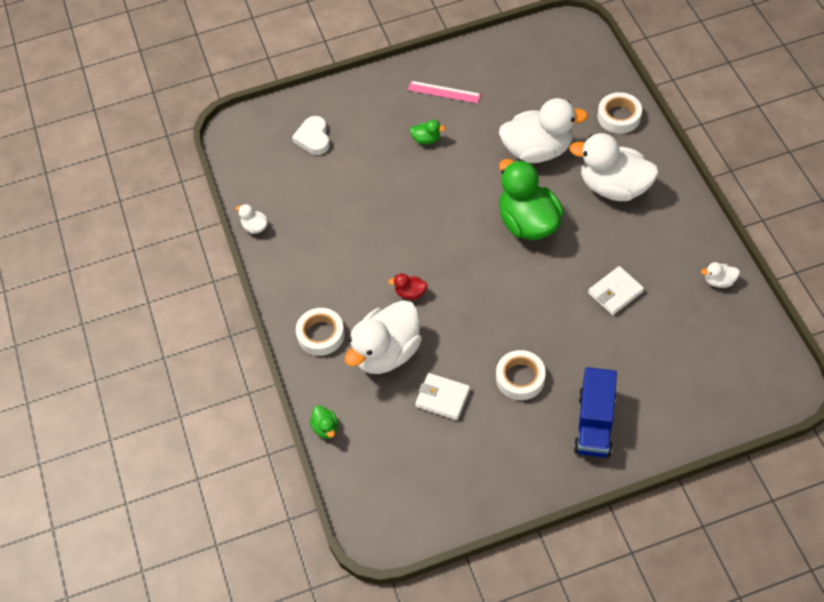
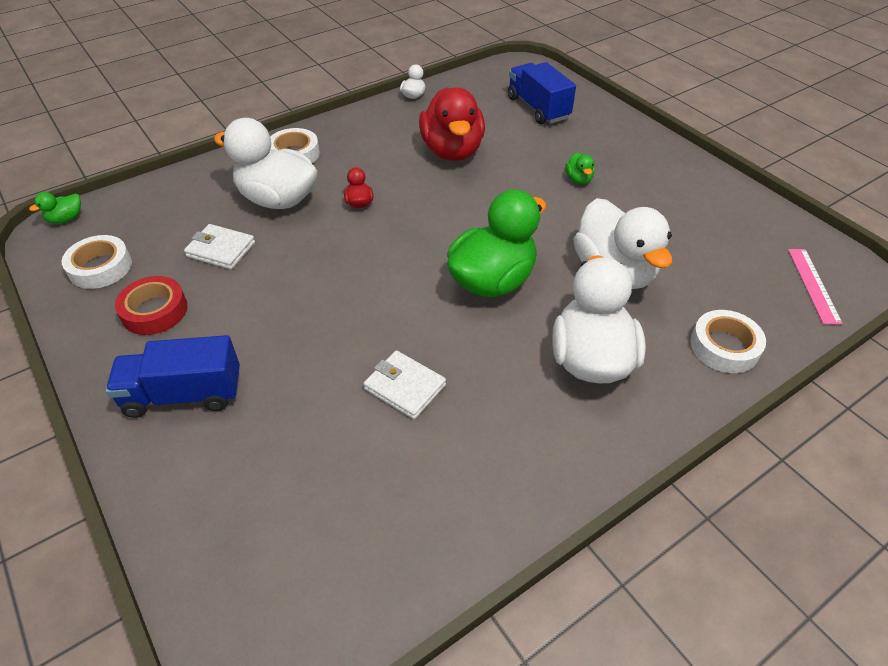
camera: 70 degrees right, 10 degrees down
(313, 138) = (538, 108): white heart -> blue truck
(326, 428) = (182, 176): green duck -> green duck (66, 219)
(357, 214) = (452, 151): none -> red duck
(442, 398) = (221, 249): white wallet -> white wallet turned 75 degrees counterclockwise
(444, 92) = (656, 181): pink ruler -> pink ruler (813, 285)
(504, 445) = (154, 311): none -> red tape
(520, 378) = (252, 310): white tape -> white tape (100, 267)
(719, 281) = (461, 523): white duck -> none

